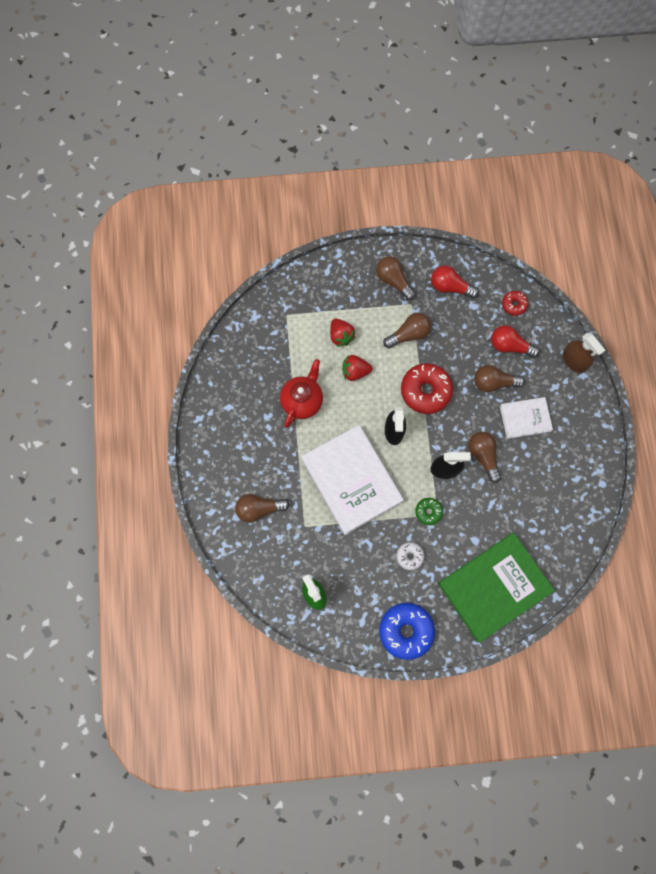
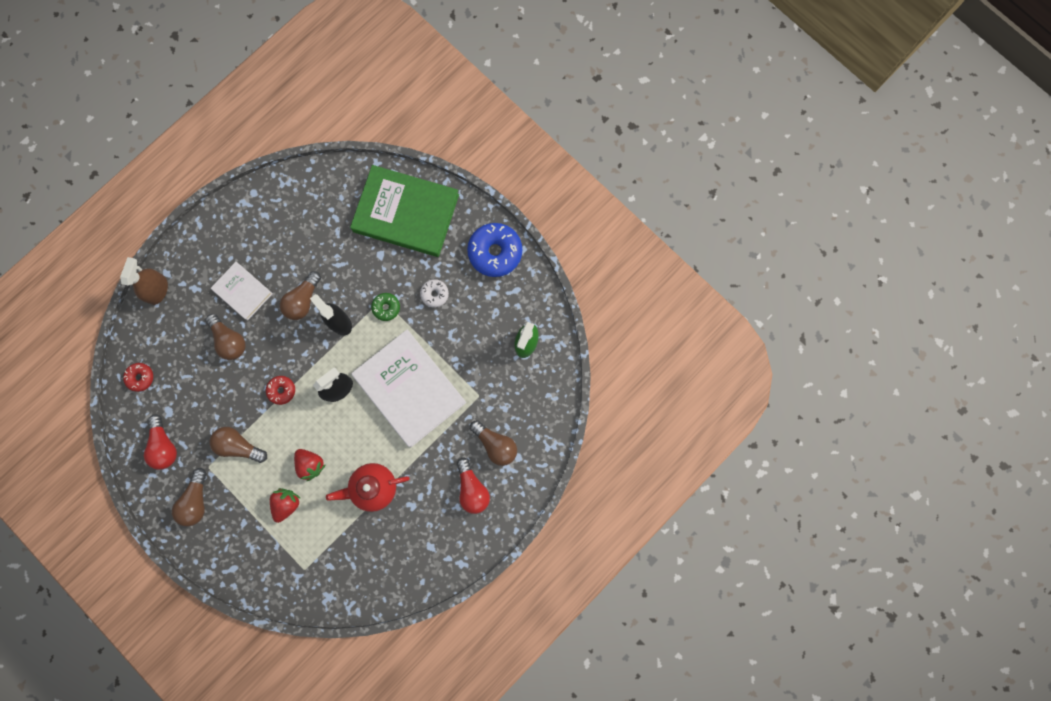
camera: 130 degrees left, 5 degrees up
(352, 480) = (409, 389): white book -> white book turned 60 degrees counterclockwise
(425, 391) = (282, 390): red donut -> red donut, size x0.52
(510, 346) = (184, 352): red light bulb -> red light bulb (472, 488)

